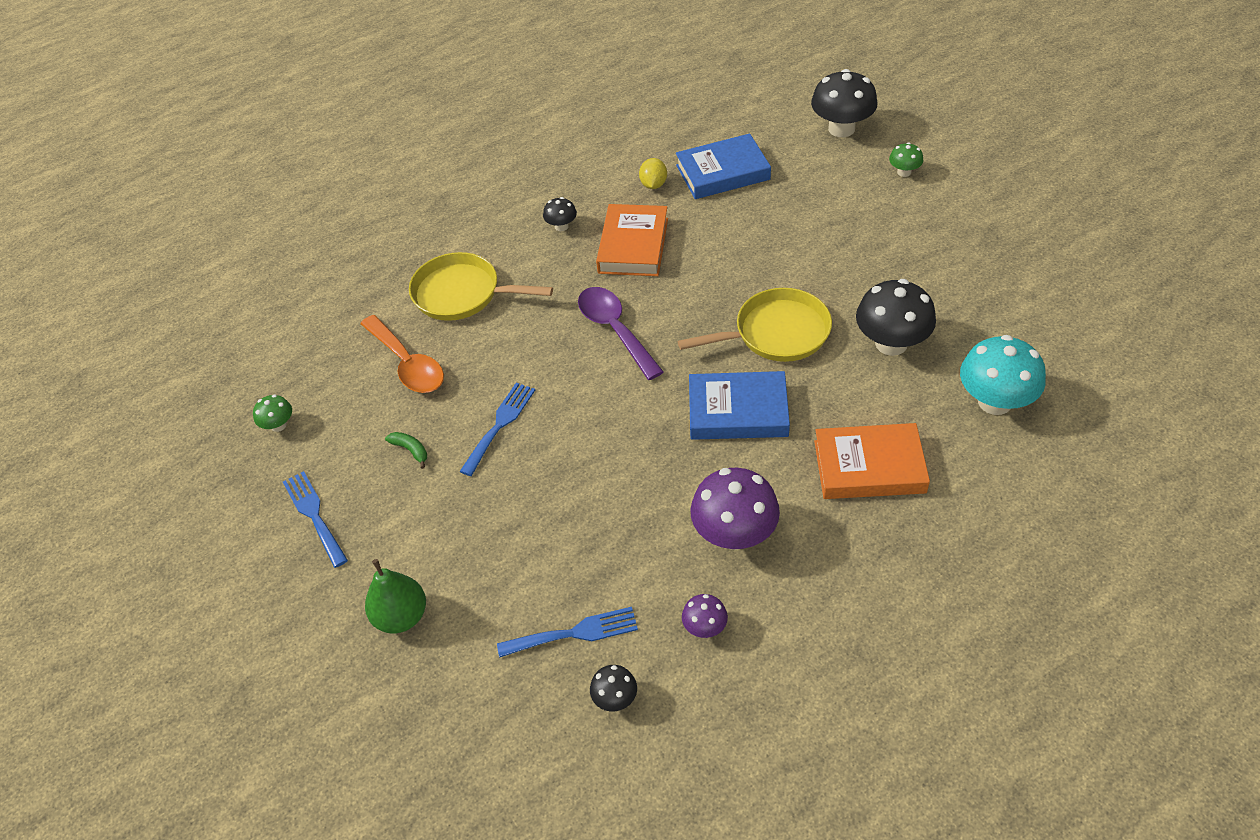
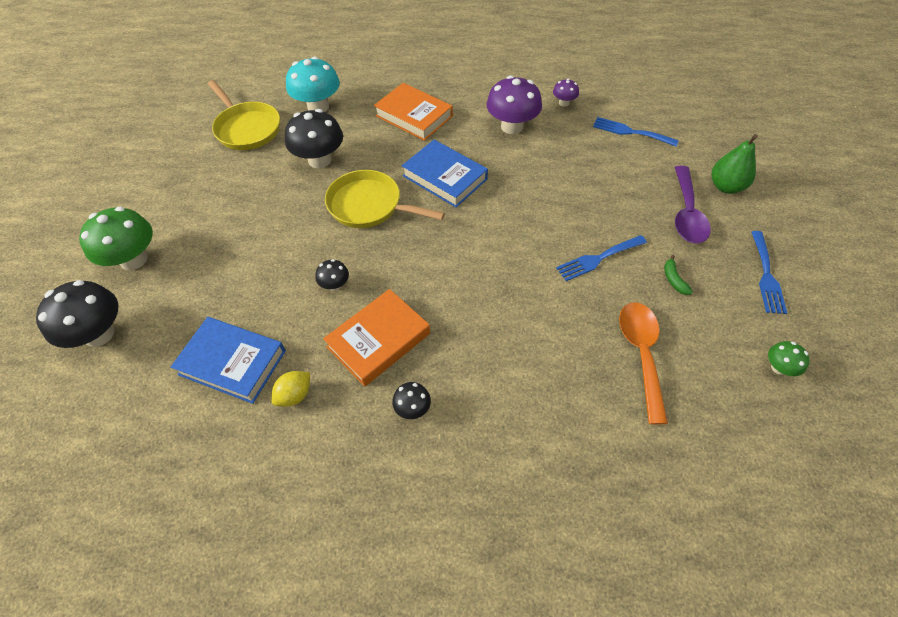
camera: 145 degrees left, 5 degrees up
(462, 294) = (553, 395): yellow pan -> yellow pan (247, 128)
(615, 330) = (463, 276): purple spoon -> purple spoon (687, 214)
(615, 698) = (629, 101): black mushroom -> black mushroom (335, 285)
(904, 172) = (133, 260): green mushroom -> green mushroom, size x2.02

